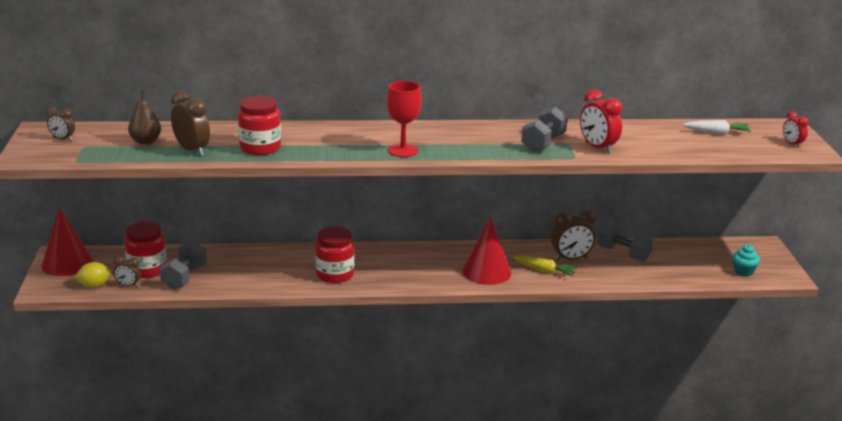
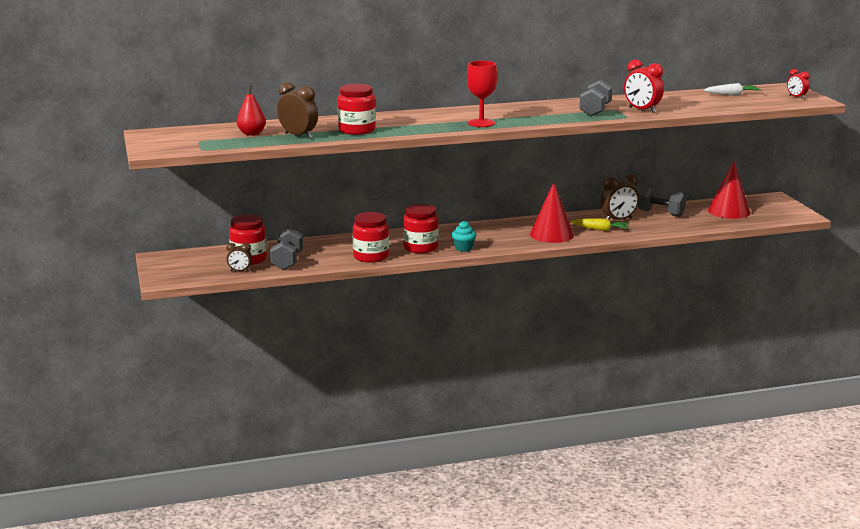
camera: 10 degrees left, 5 degrees down
(62, 139) = (174, 137): brown clock -> none
(67, 263) = (171, 262): red cone -> red cone (729, 211)
(94, 285) = (208, 274): yellow lemon -> none
(146, 141) = (251, 134): brown pear -> red pear
(275, 281) = (371, 257): none -> red jar
(743, 272) = (765, 216): turquoise cupcake -> turquoise cupcake (463, 248)

